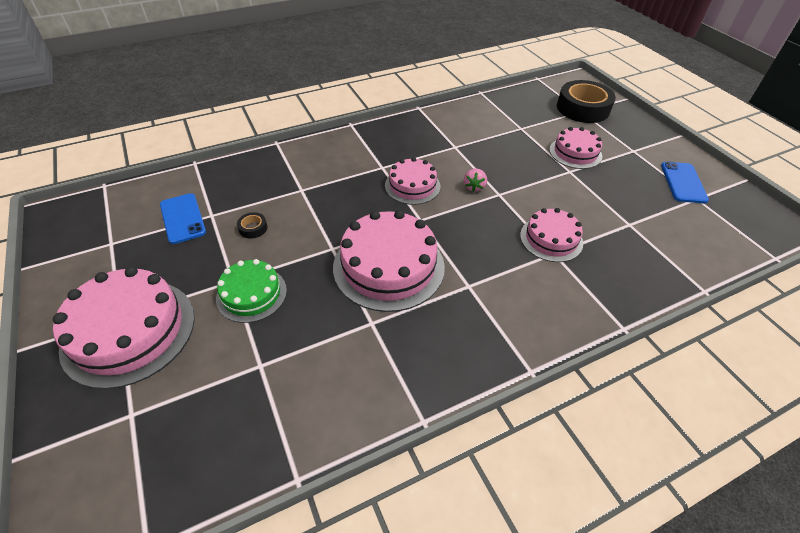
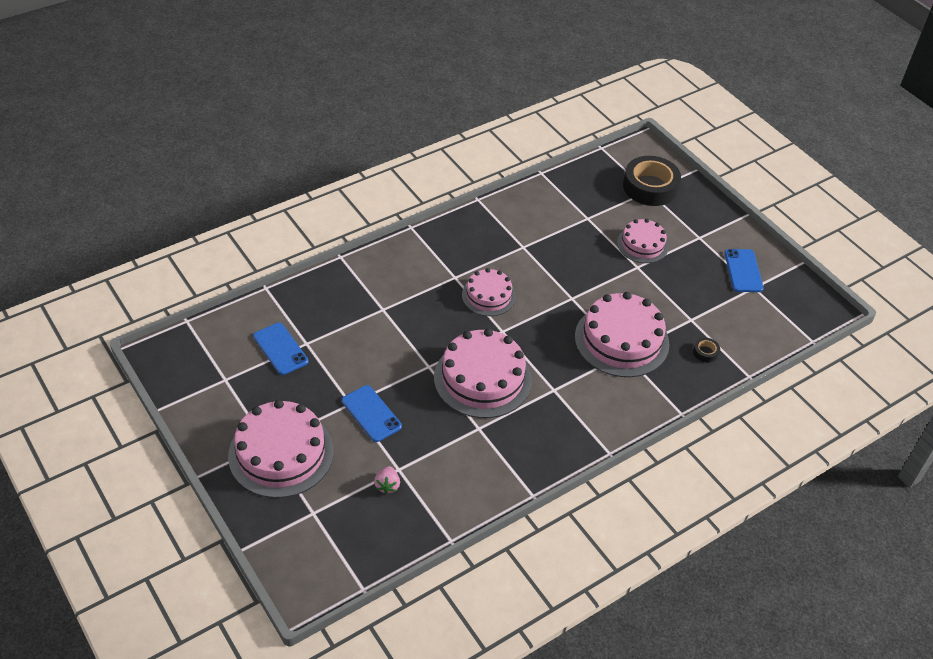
camera: 10 degrees left, 0 degrees up
(251, 294) = (371, 413): green cake -> blue phone
(253, 228) = (350, 353): black tape -> black tape (705, 352)
(474, 187) = (547, 292): pink strawberry -> pink strawberry (387, 485)
(551, 239) = (621, 340): pink cake -> pink cake, size x1.70

